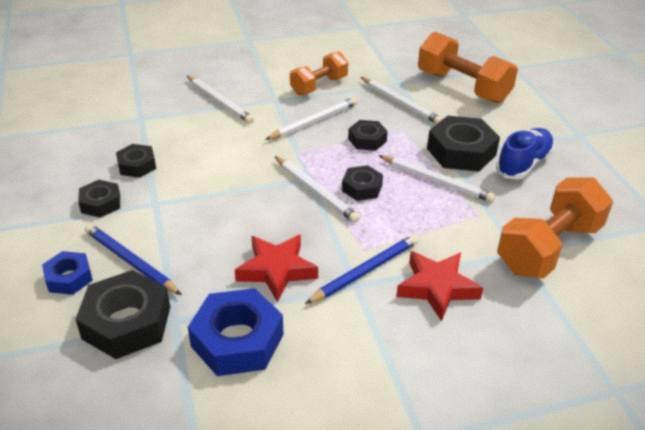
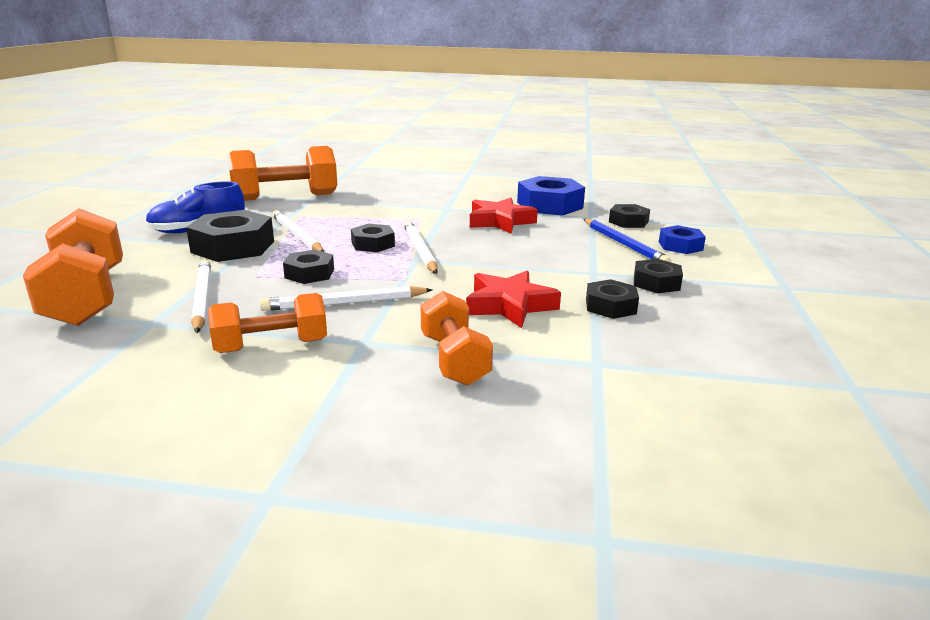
camera: 155 degrees left, 15 degrees down
(126, 322) = (628, 222): black nut -> black nut, size x0.57
(219, 101) = (454, 359): white pencil -> orange dumbbell
(365, 271) = (432, 211): blue pencil -> none
(437, 288) = (392, 198): red star -> red star (509, 305)

